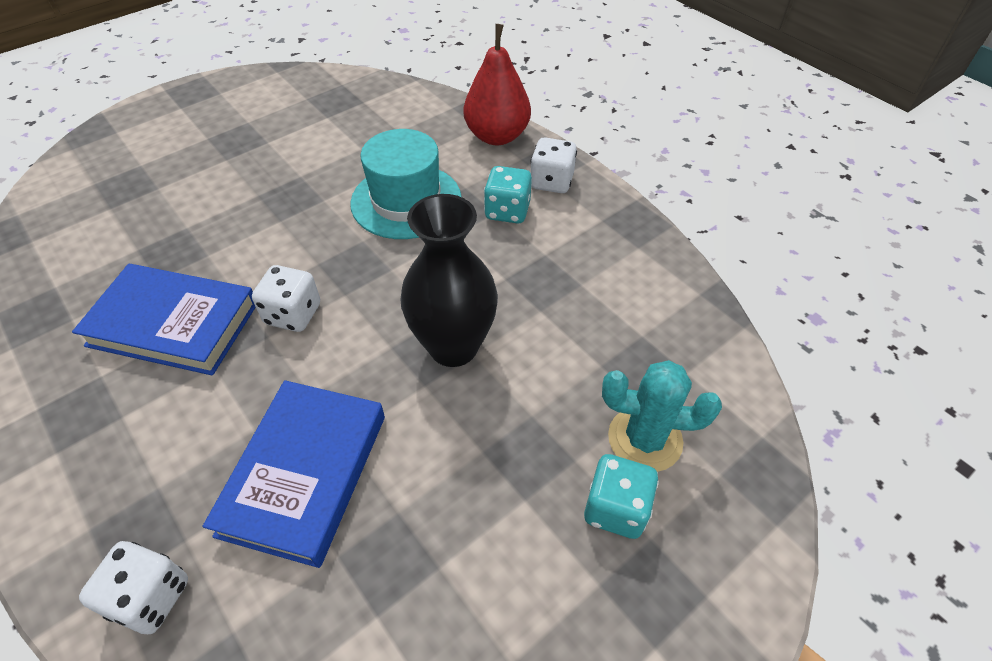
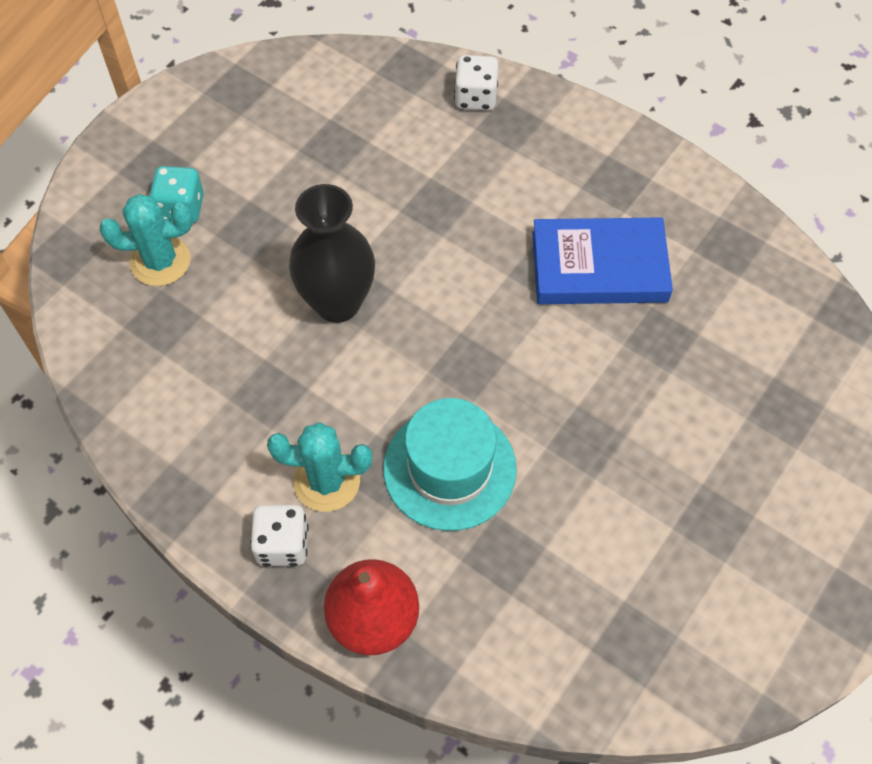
camera: 165 degrees right, 10 degrees up
(293, 314) = (498, 301): white dice -> none
(304, 473) = (416, 181): blue book -> none
(507, 211) = (326, 481): turquoise dice -> turquoise cactus

